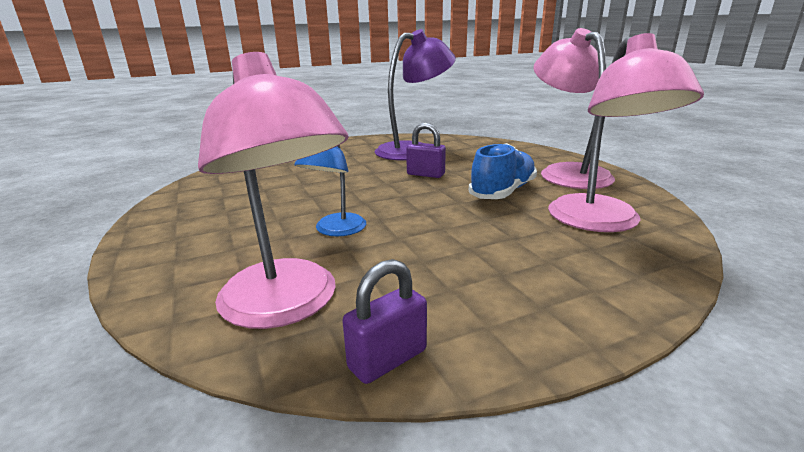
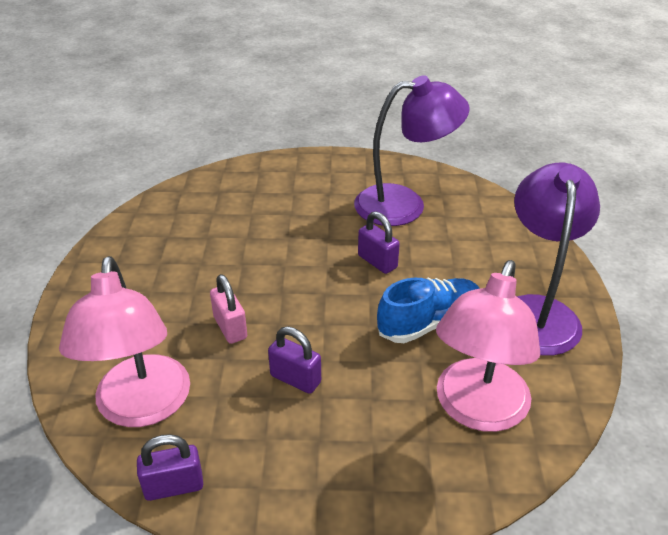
camera: 25 degrees right, 15 degrees up
(336, 230) = (230, 327): blue lamp -> pink padlock
(433, 244) = (295, 379): none -> purple padlock
(566, 172) = (536, 311): pink lamp -> purple lamp

